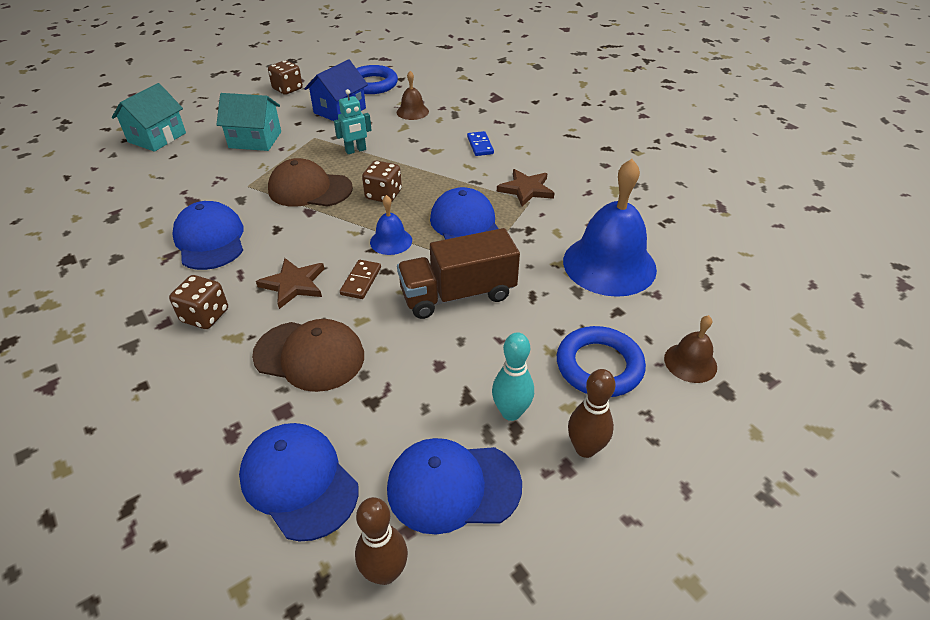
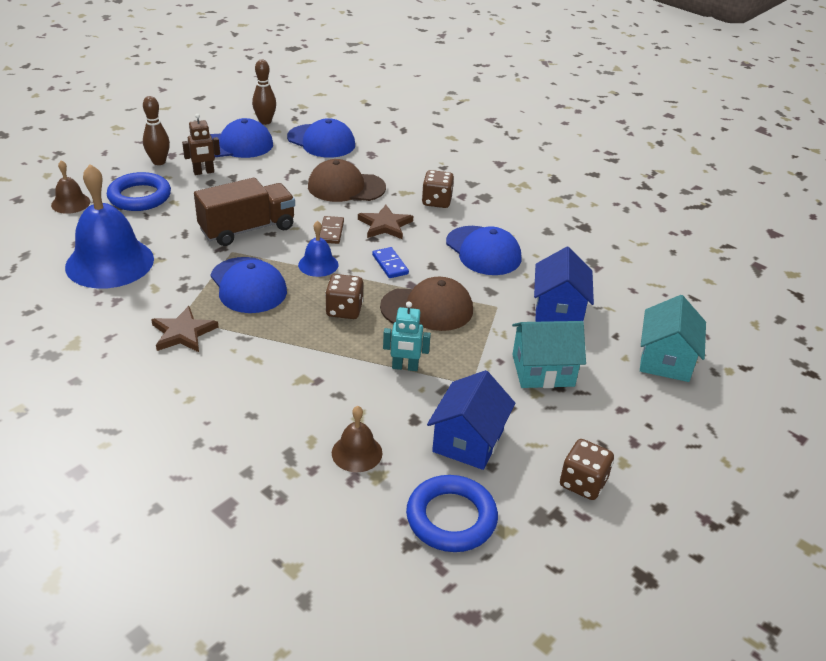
camera: 165 degrees right, 5 degrees down
(196, 178) = (558, 309): none -> blue house
(356, 150) = (405, 367): turquoise robot -> turquoise robot turned 135 degrees counterclockwise
(480, 145) = (243, 395): blue domino -> blue domino (390, 264)
(511, 412) = (204, 172): turquoise bowling pin -> brown robot

